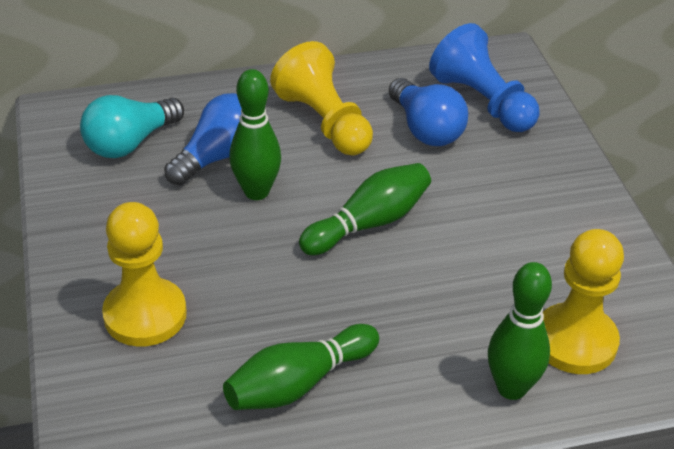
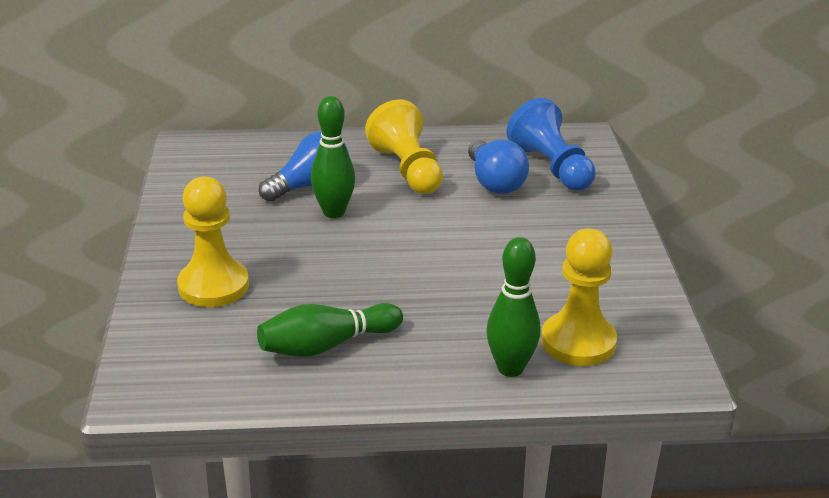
camera: 10 degrees right, 10 degrees down
(130, 143) = (238, 170): turquoise light bulb -> none
(369, 223) = (423, 242): green bowling pin -> none

